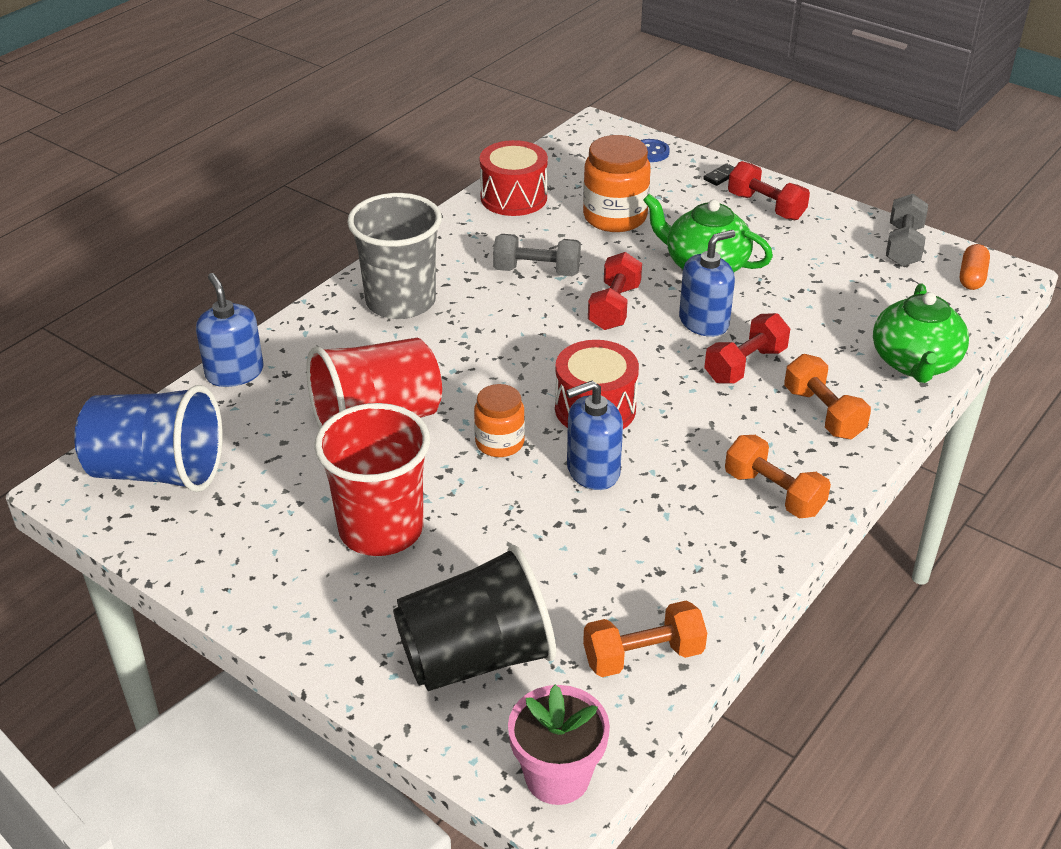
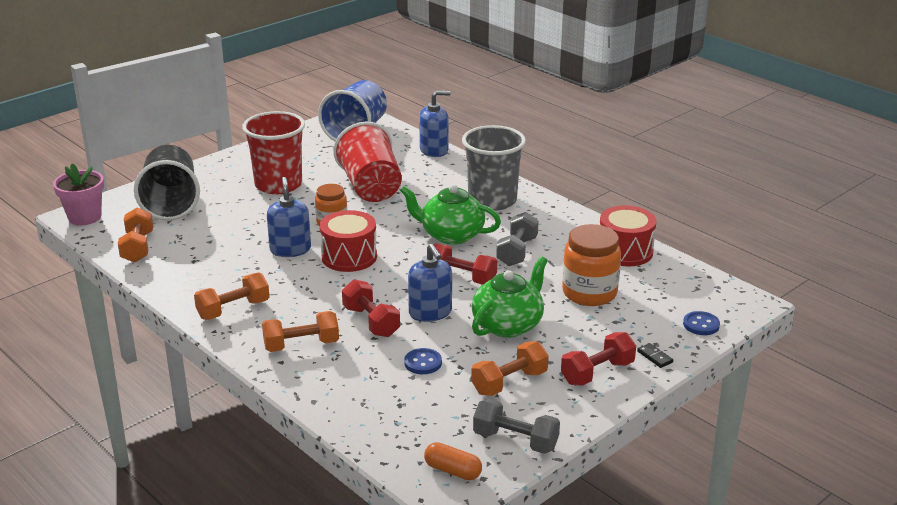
camera: 100 degrees right, 10 degrees down
(808, 315) = (423, 363): none -> blue button
(812, 256) = (509, 382): none -> orange dumbbell
(915, 363) = (341, 403): green teapot -> green teapot (451, 235)

